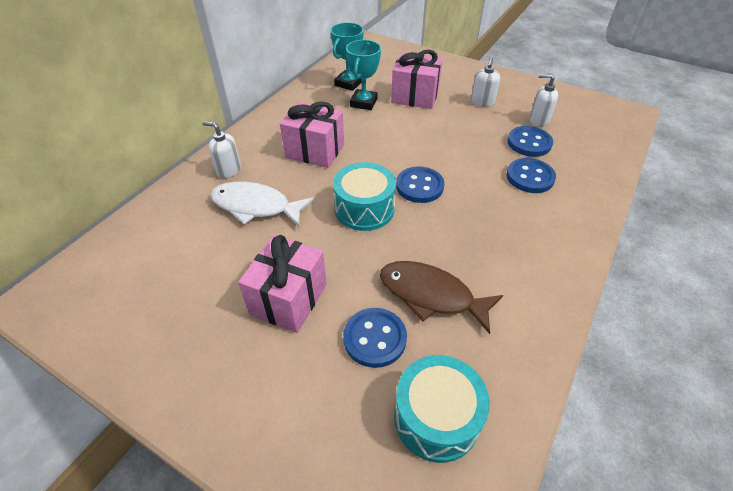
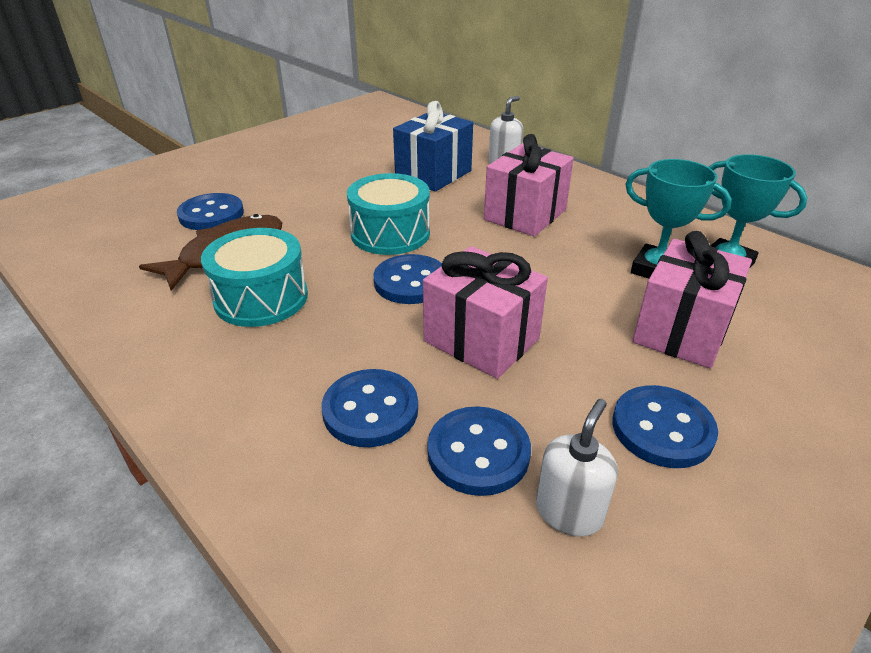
camera: 105 degrees right, 10 degrees down
(255, 206) = (433, 174): white fish -> blue gift
(289, 299) = (294, 181): pink gift -> pink gift (481, 340)
(436, 417) = (108, 230): turquoise drum -> turquoise drum (261, 298)
(482, 102) = (662, 428): white soap dispenser -> blue button

